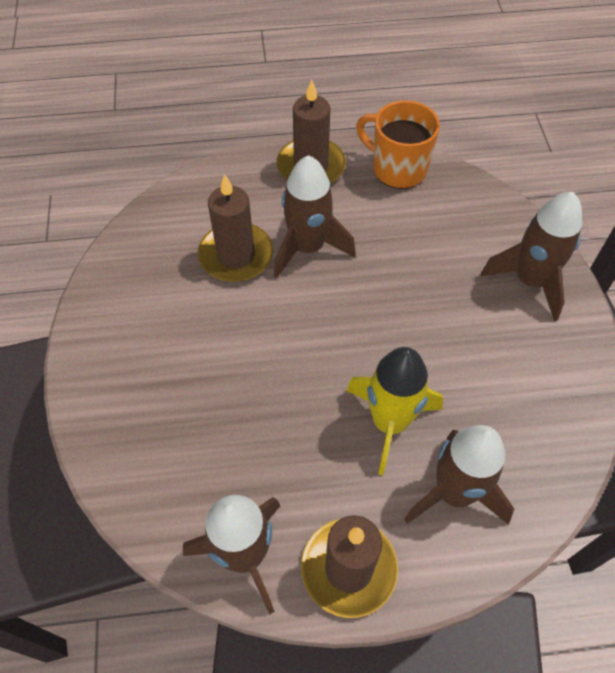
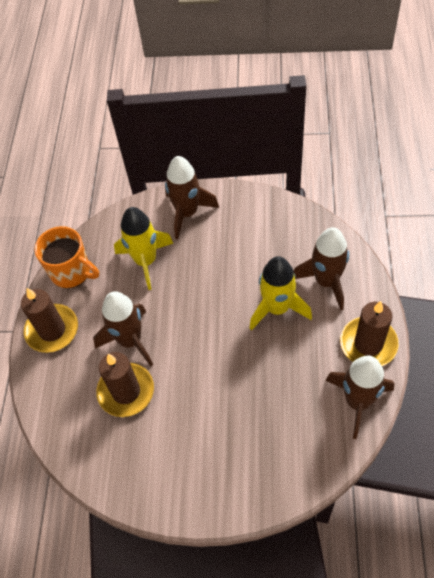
camera: 75 degrees left, 0 degrees up
(397, 168) = (71, 272): orange mug -> orange mug turned 105 degrees counterclockwise
(433, 244) = (146, 261): none -> yellow rocket

